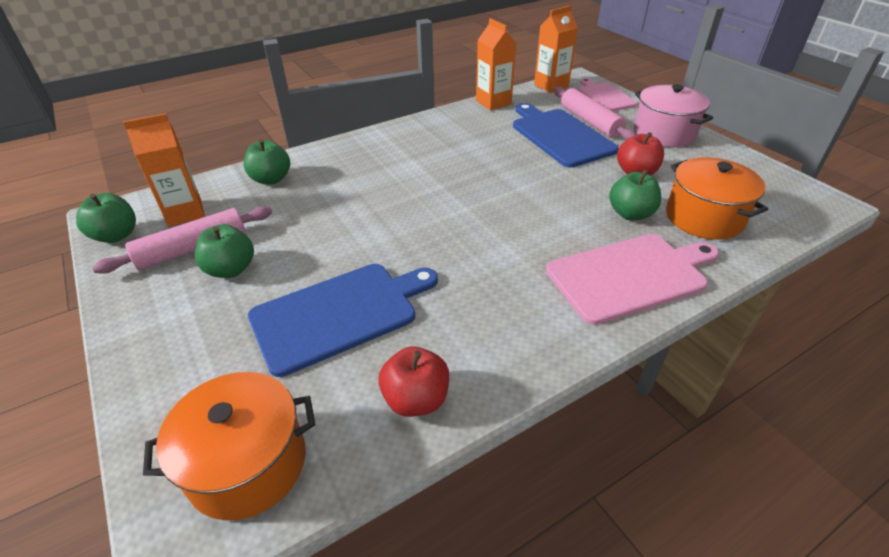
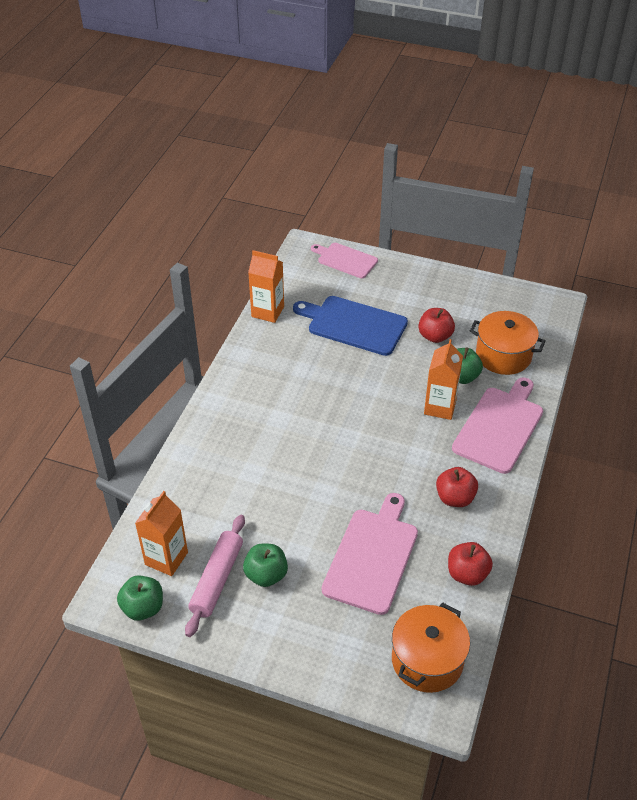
camera: 40 degrees left, 5 degrees up
(271, 179) = (189, 490): green apple -> none
(339, 314) = (372, 556): blue cutting board -> pink cutting board
(496, 313) = (455, 498): none -> red apple
(551, 86) = (293, 267): orange carton -> orange carton (440, 407)
(590, 121) = (361, 297): pink rolling pin -> none
(664, 133) = (421, 284): pink pot -> none

